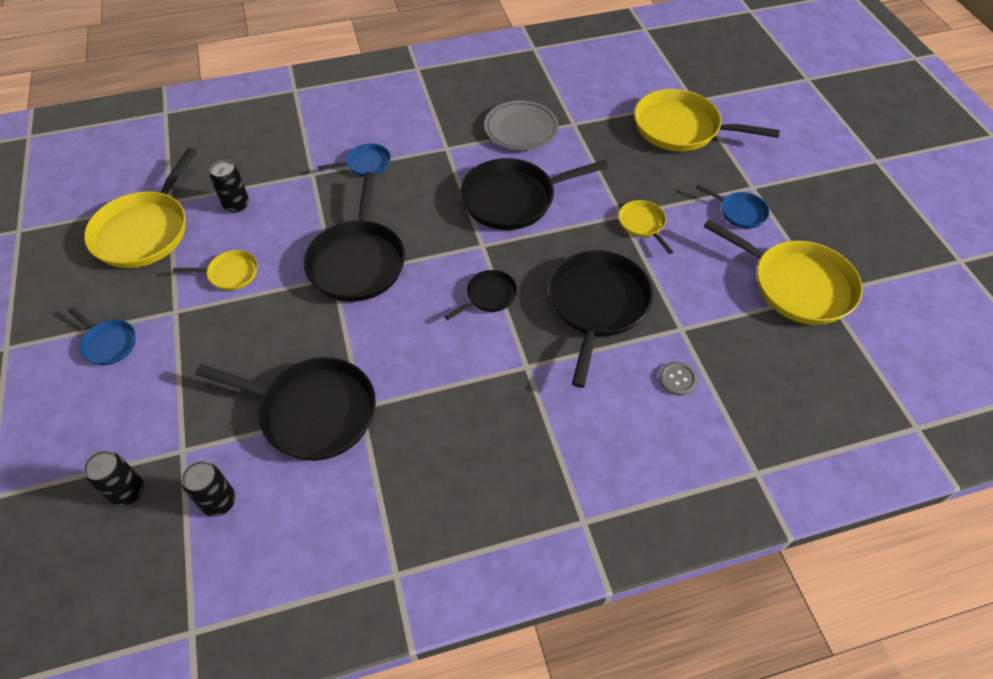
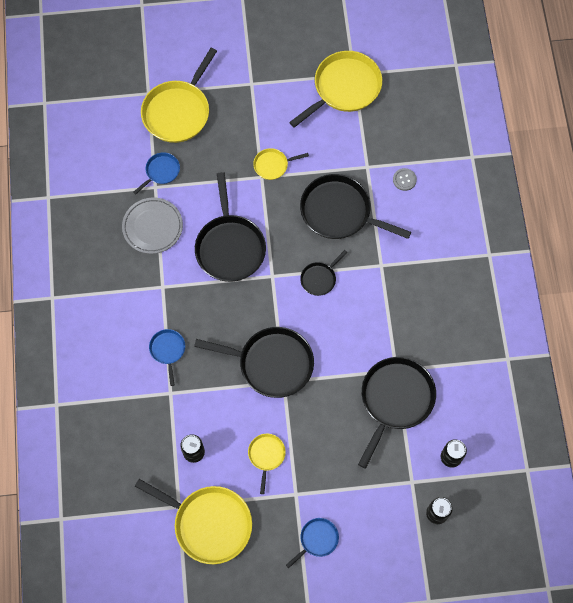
camera: 80 degrees left, 15 degrees up
(489, 296) = (319, 279): black pan -> black pan turned 105 degrees counterclockwise
(740, 212) = (274, 100): blue pan -> blue pan (161, 171)

